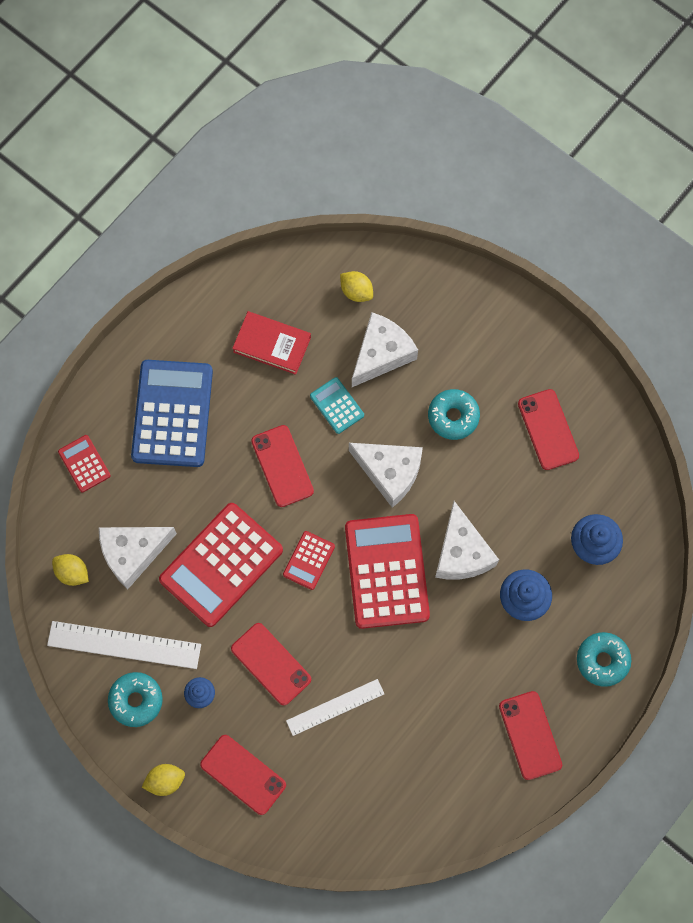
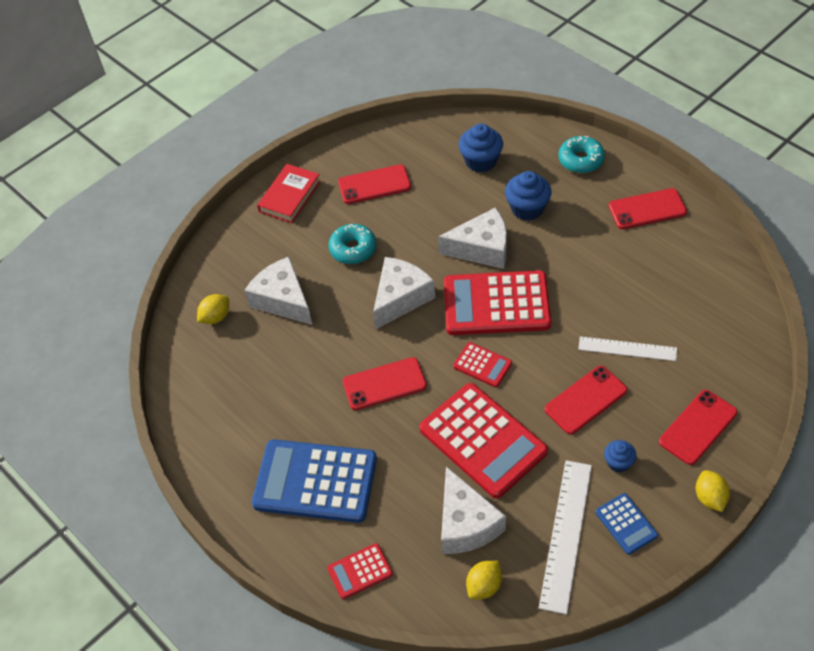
camera: 80 degrees left, 20 degrees down
(136, 700) = (626, 524): turquoise donut -> blue calculator
(272, 344) = (256, 389): red book -> red book (289, 196)
(335, 707) = (627, 349): white ruler -> white ruler turned 60 degrees counterclockwise
(337, 405) = (329, 337): turquoise calculator -> none

